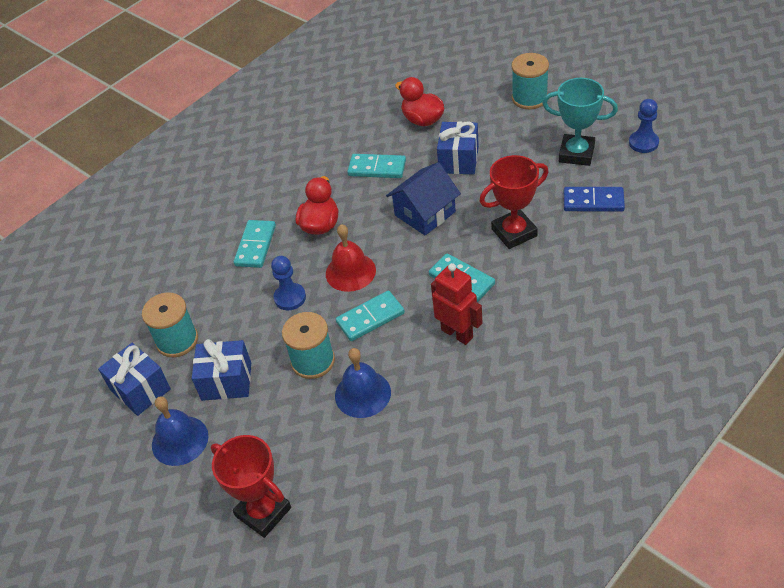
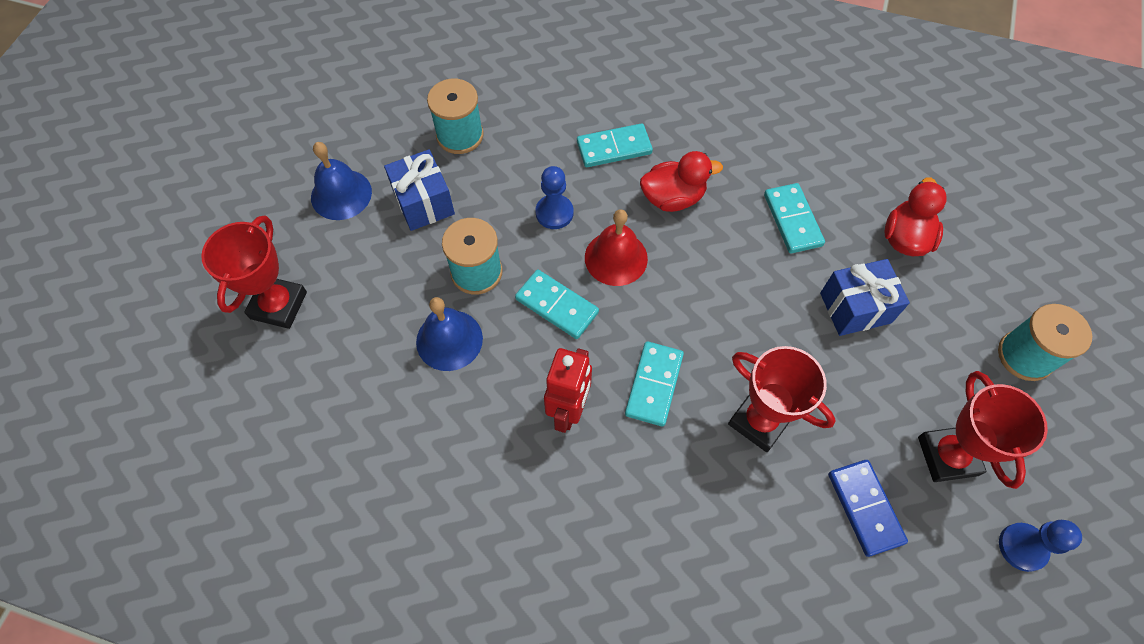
camera: 60 degrees right, 15 degrees up
(140, 389) = (390, 133): blue gift -> none
(425, 213) = (743, 302): blue house -> none
(576, 153) = (947, 456): turquoise trophy -> red trophy

